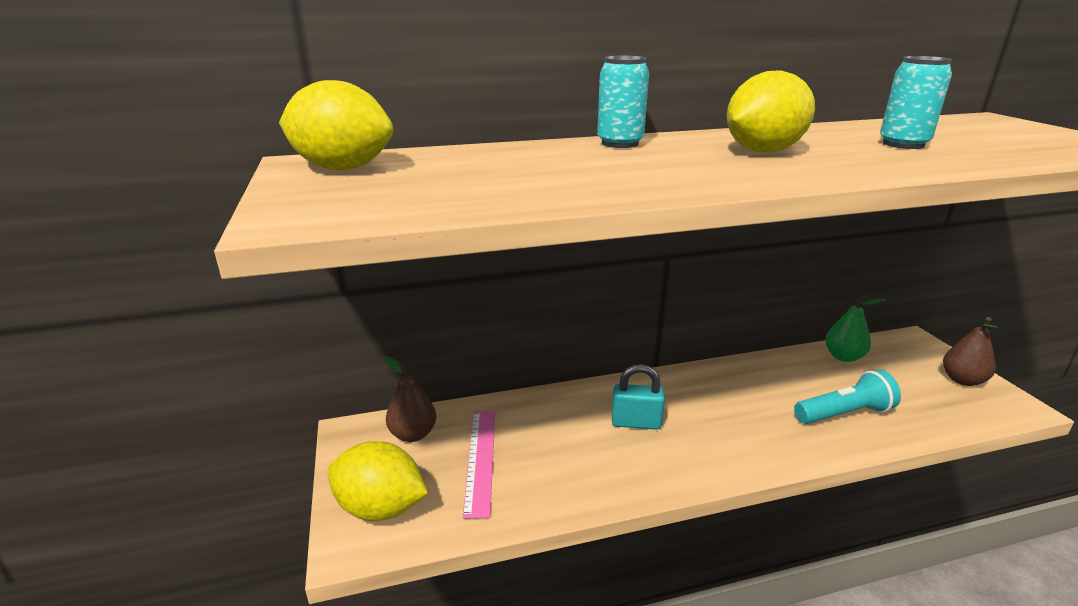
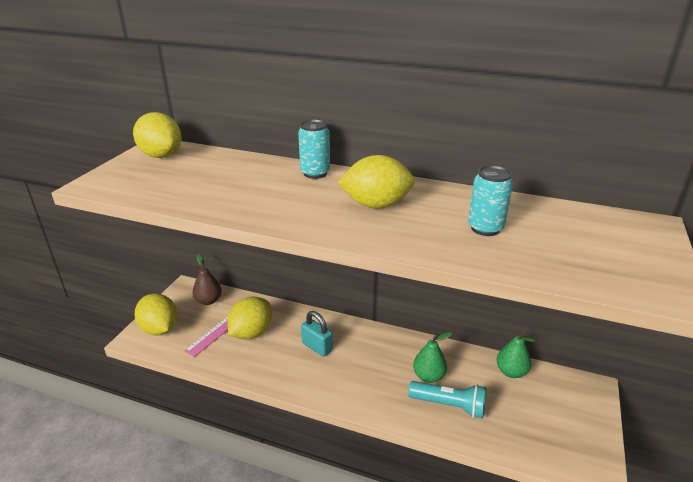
camera: 35 degrees right, 5 degrees up
(531, 445) = (251, 332): none -> yellow lemon
(787, 395) = (428, 376): none -> green pear
(962, 380) = (581, 431): brown pear -> none

